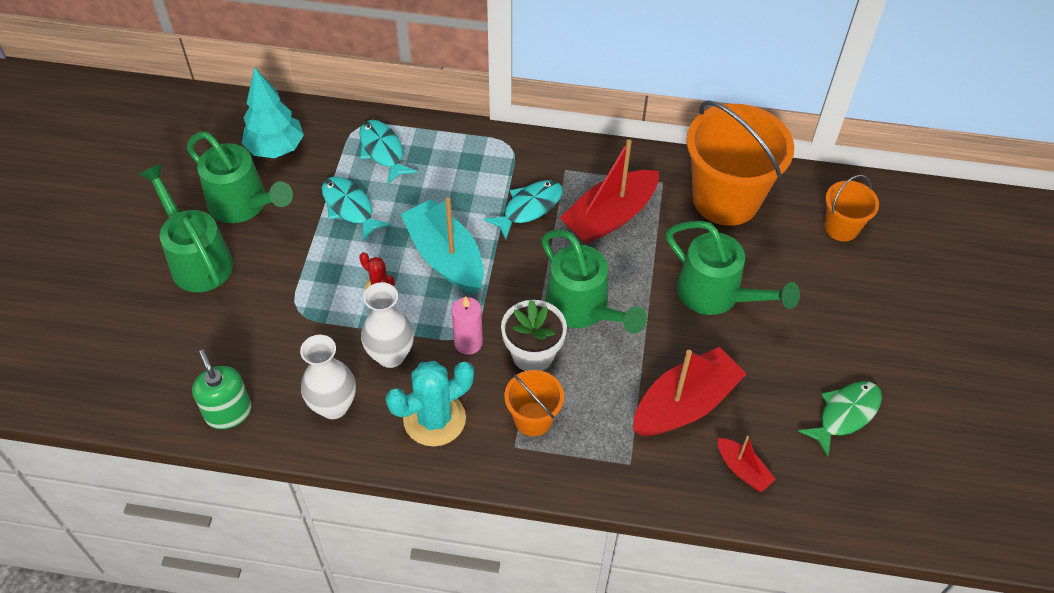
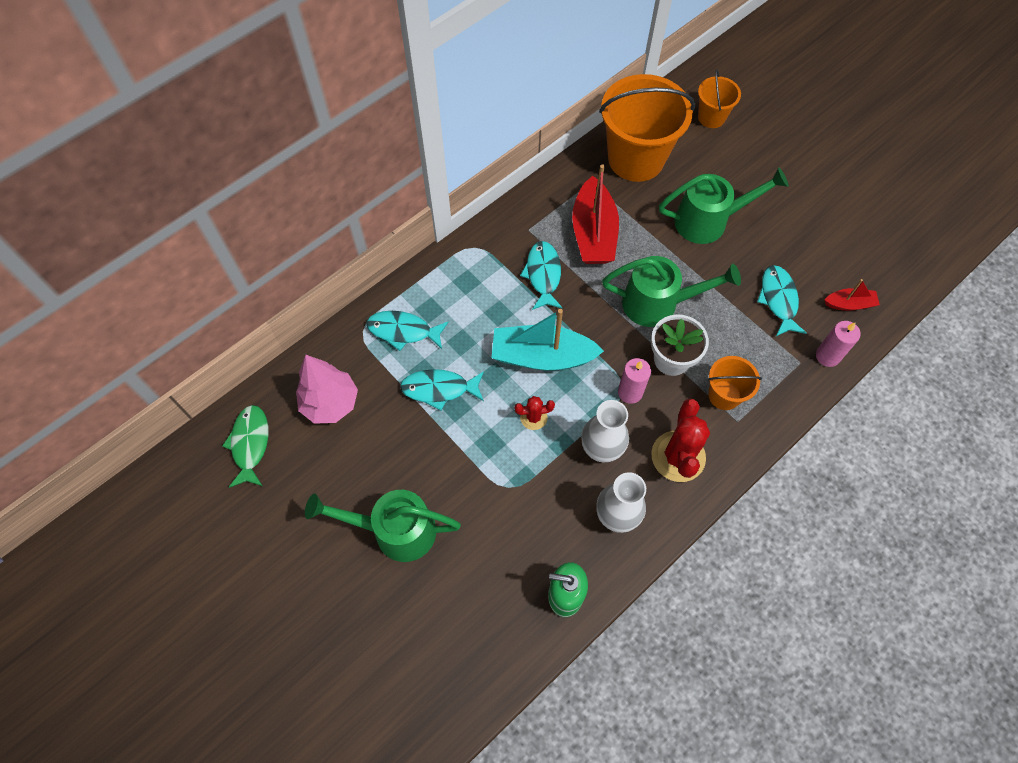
camera: 50 degrees left, 10 degrees up
(244, 205) = (369, 462): green watering can -> none
(276, 149) = (330, 403): turquoise tree -> pink tree
(434, 419) = (678, 456): turquoise cactus -> red cactus
(660, 484) = (827, 356): none -> pink candle
(685, 404) = (778, 299): red boat -> turquoise fish
(845, 414) = (849, 222): green fish -> green fish (250, 444)

